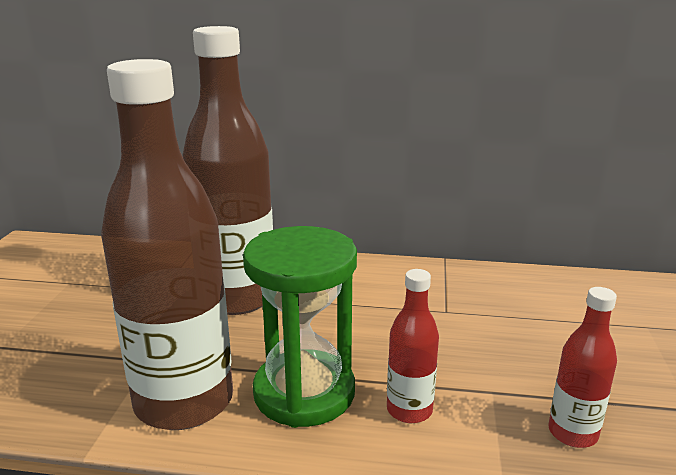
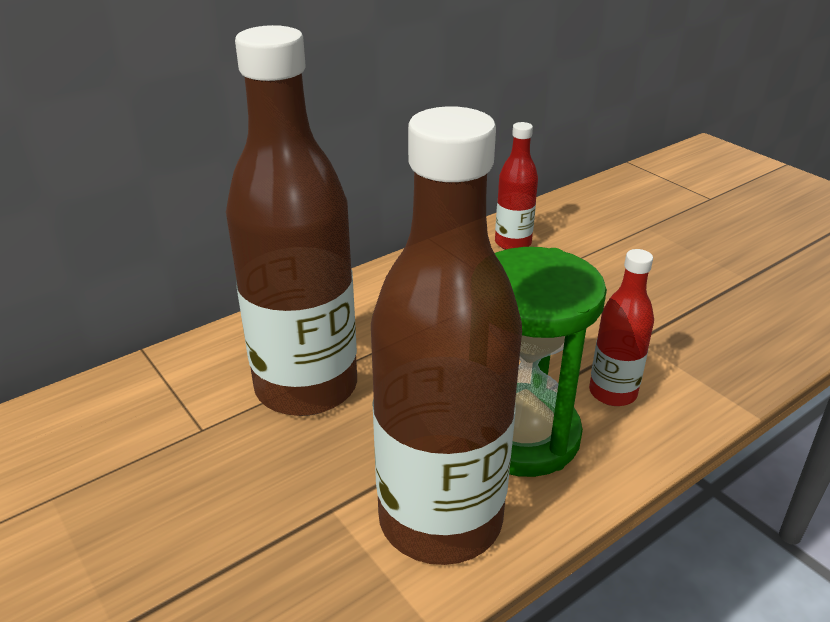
camera: 45 degrees left, 10 degrees up
(572, 433) = (720, 338): red bottle -> red bottle (513, 243)

